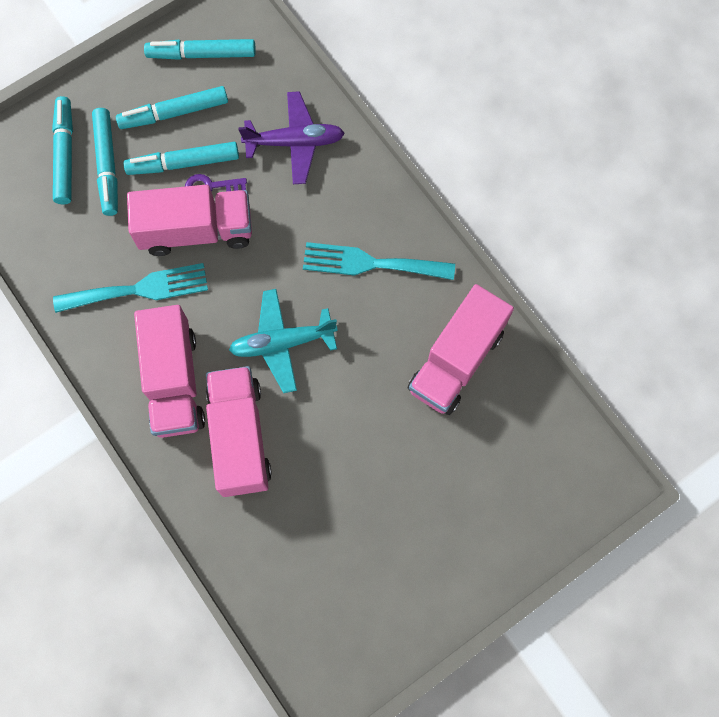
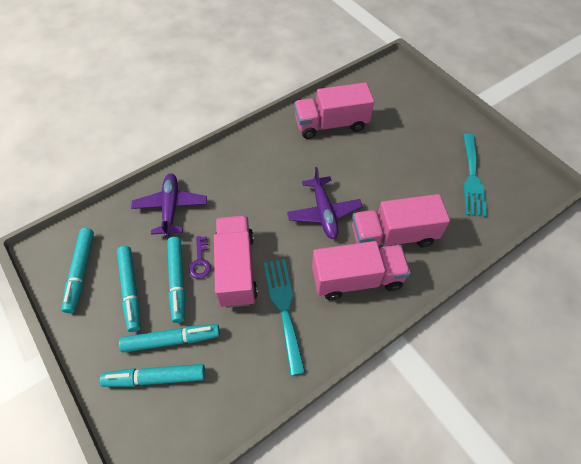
camera: 90 degrees left, 15 degrees down
(282, 343) = (324, 212): turquoise plane -> purple plane
(370, 263) = (266, 165): turquoise fork -> turquoise fork (472, 178)
(456, 360) = (331, 124): pink truck -> pink truck turned 135 degrees clockwise

